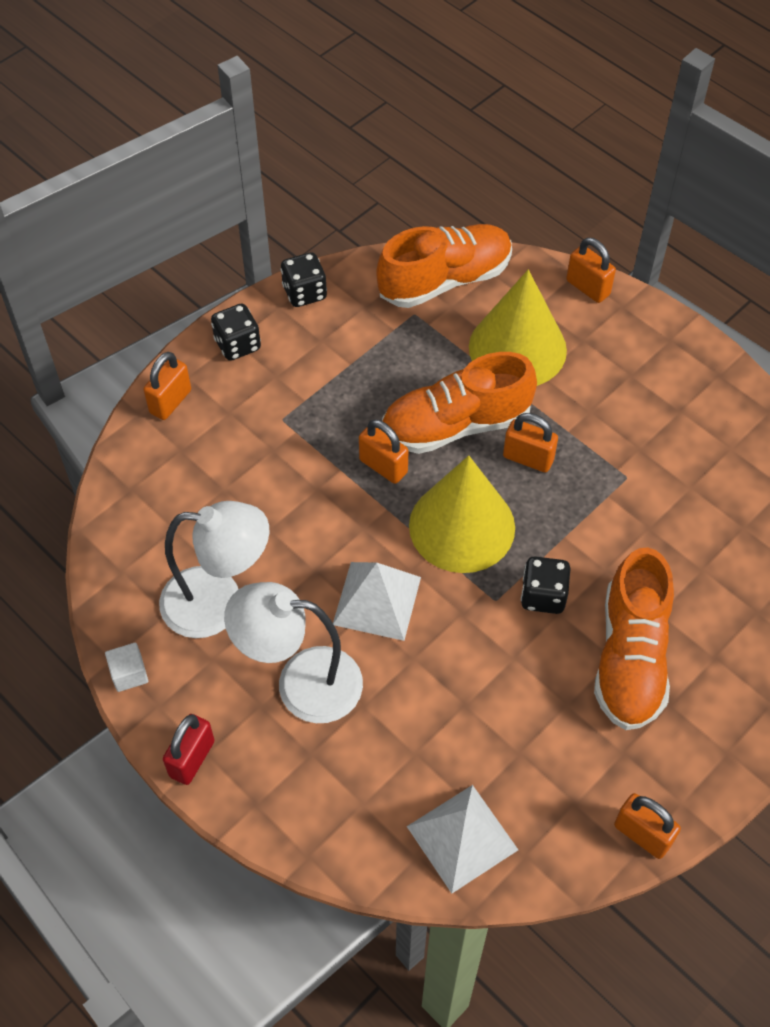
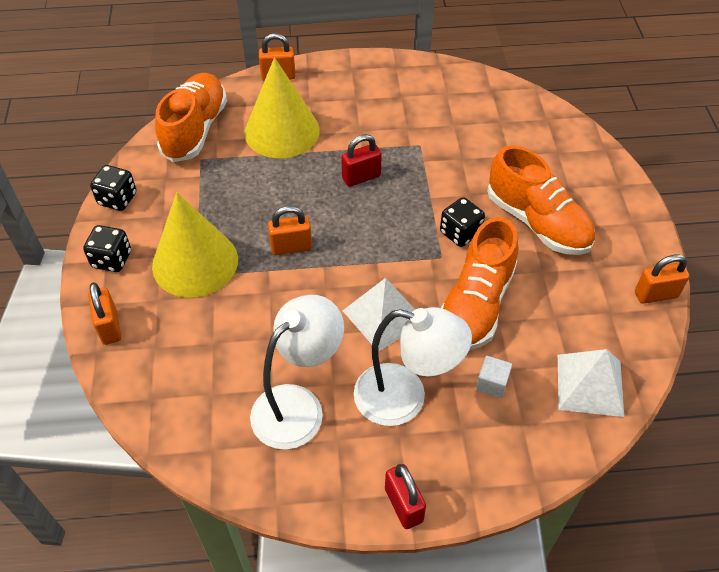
camera: 50 degrees left, 5 degrees down
(129, 674) = (299, 501): white cube -> white cube (492, 383)
(301, 683) = (405, 398): white lamp -> white lamp turned 120 degrees counterclockwise
(456, 425) = (301, 193): orange shoe -> orange shoe (476, 304)
(462, 526) = (374, 238): yellow cone -> yellow cone (195, 262)
(528, 458) = (361, 177): orange padlock -> red padlock

